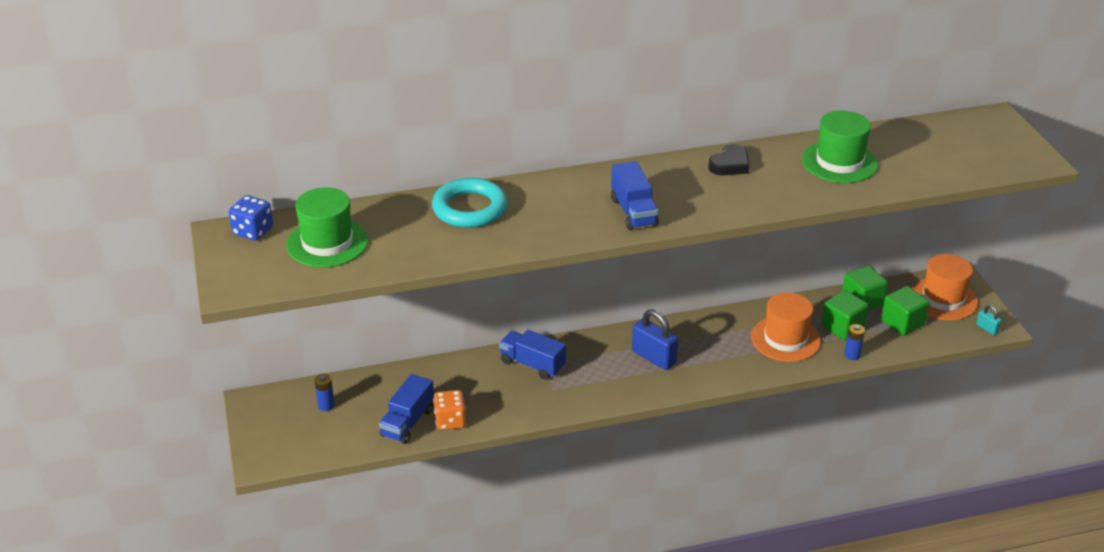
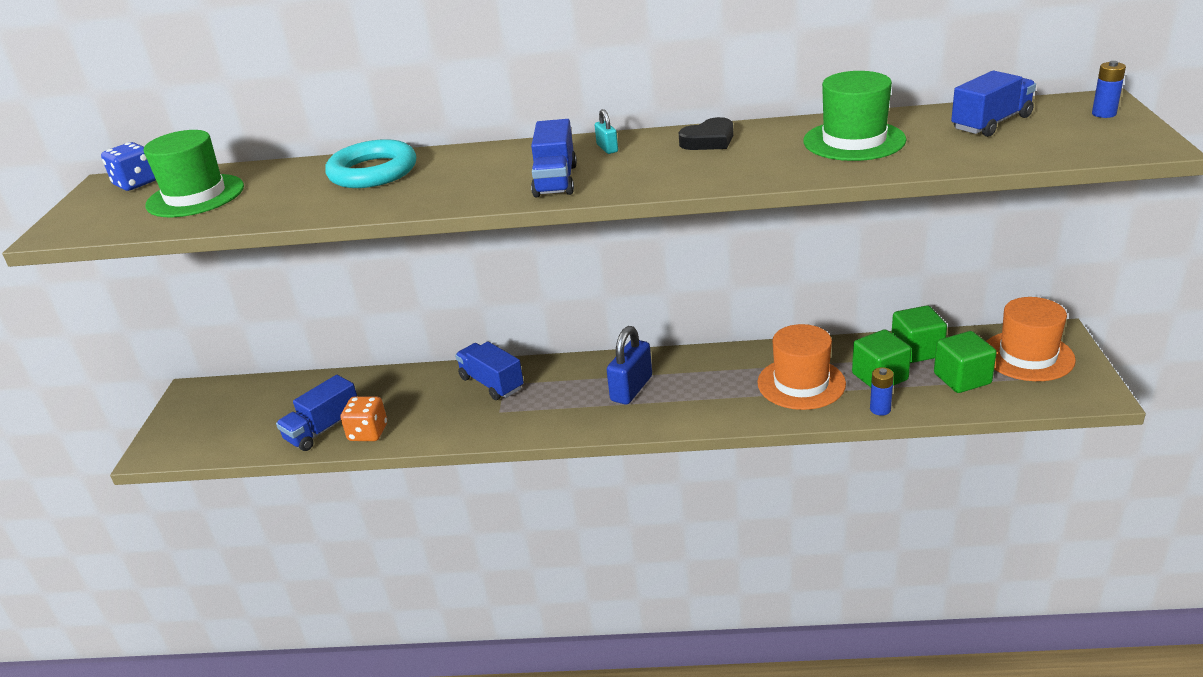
camera: 20 degrees right, 5 degrees down
(326, 405) = (256, 403): blue battery -> blue battery (1104, 114)
(653, 357) = (631, 388): blue padlock -> blue padlock turned 60 degrees clockwise
(929, 141) = (991, 123): none -> blue truck
(987, 328) = (1080, 395): turquoise padlock -> turquoise padlock (607, 148)

